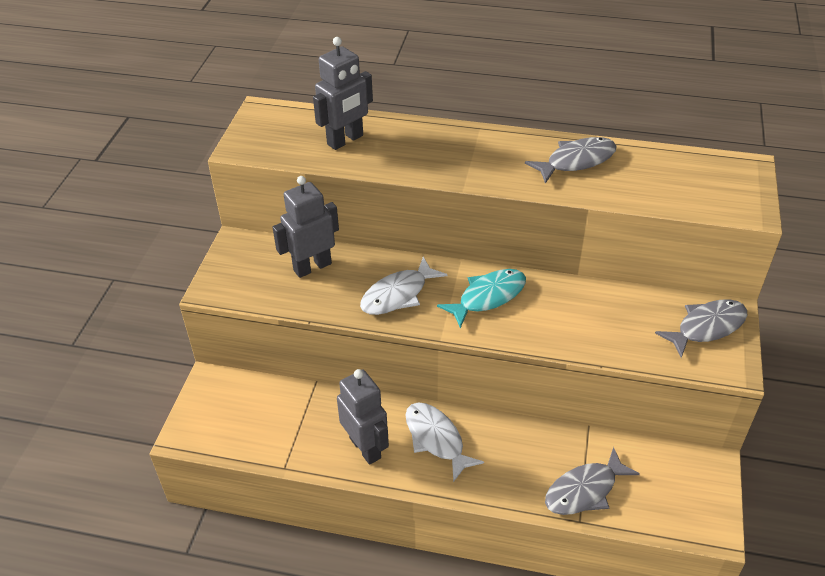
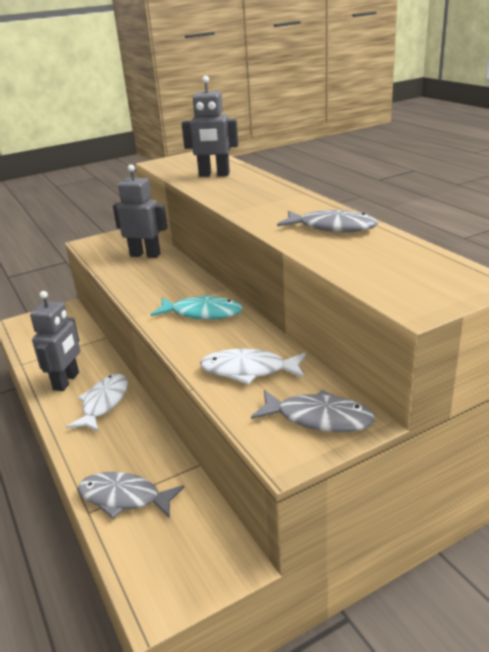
camera: 50 degrees right, 15 degrees down
(398, 294) = (158, 286): white fish -> white fish (248, 370)

